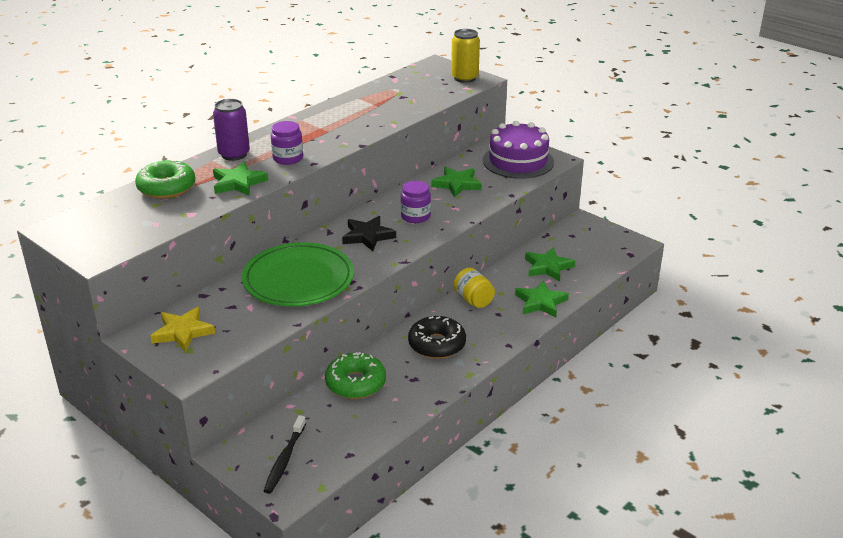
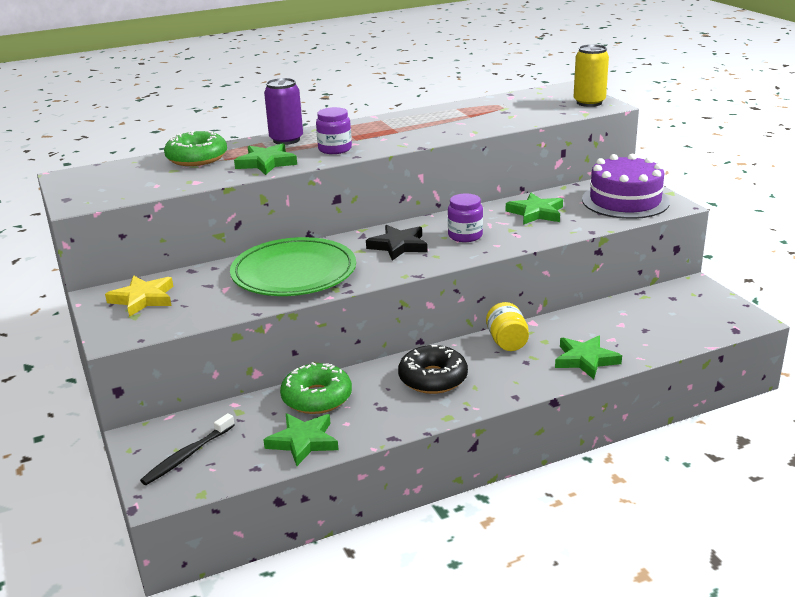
camera: 25 degrees right, 5 degrees down
(548, 267) = (620, 325): green star -> green star (303, 442)

